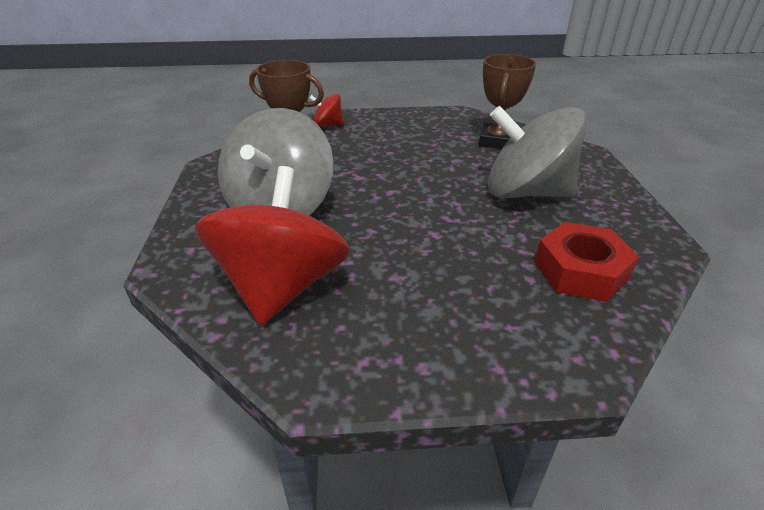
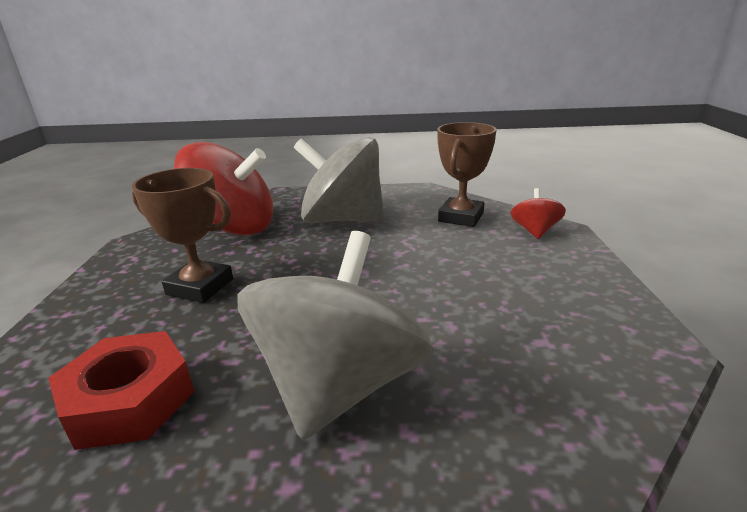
camera: 95 degrees right, 10 degrees down
(497, 141) = (537, 381): brown trophy -> brown trophy (200, 287)

